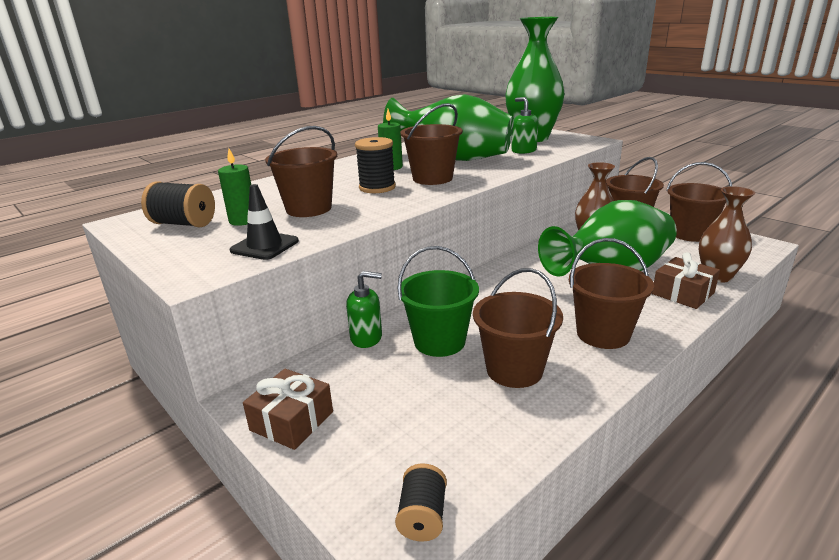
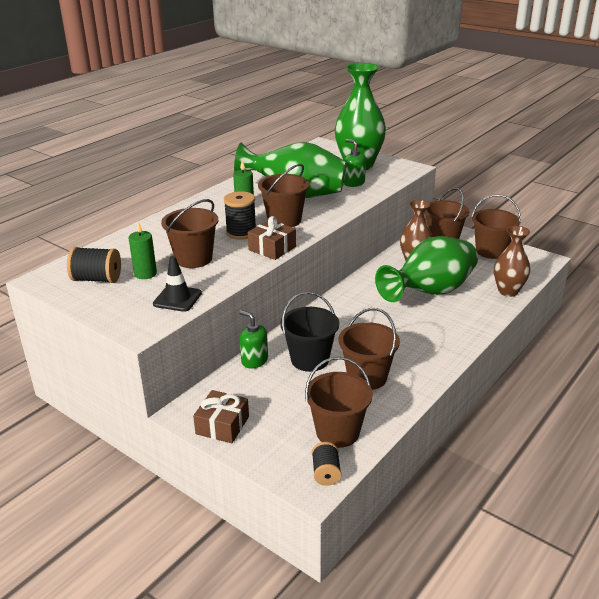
camera: 10 degrees left, 5 degrees up
(366, 338) = (254, 360): green soap dispenser -> green soap dispenser turned 135 degrees counterclockwise
(439, 341) = (310, 359): green bucket -> black bucket
(603, 334) = (426, 345): brown bucket -> brown bucket (337, 432)
(683, 293) = (482, 308): brown gift -> brown gift (272, 248)

